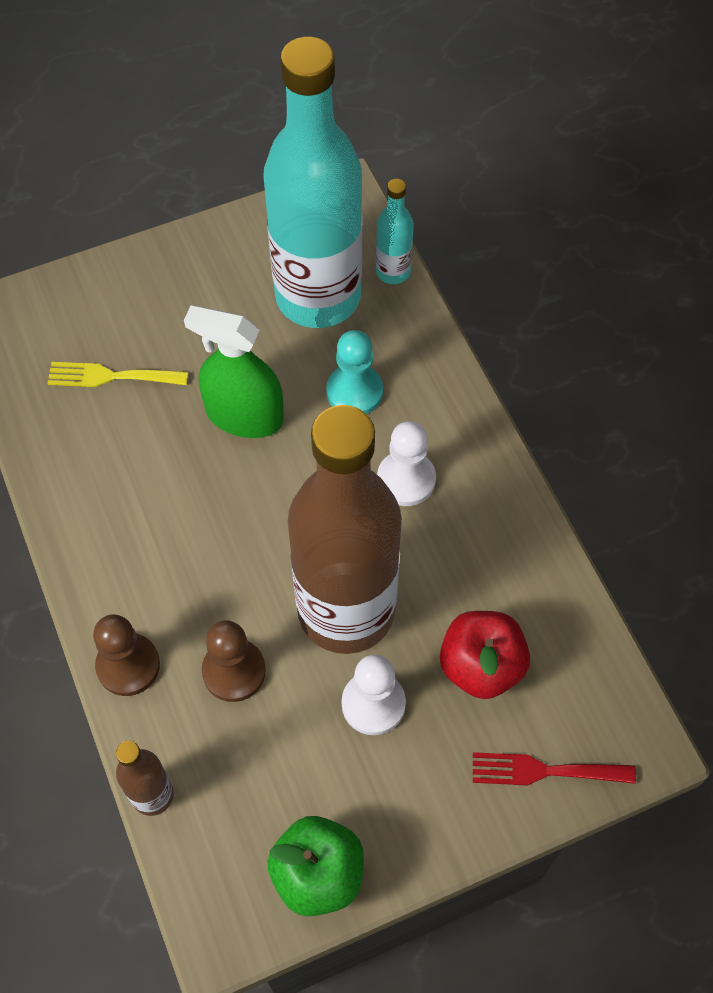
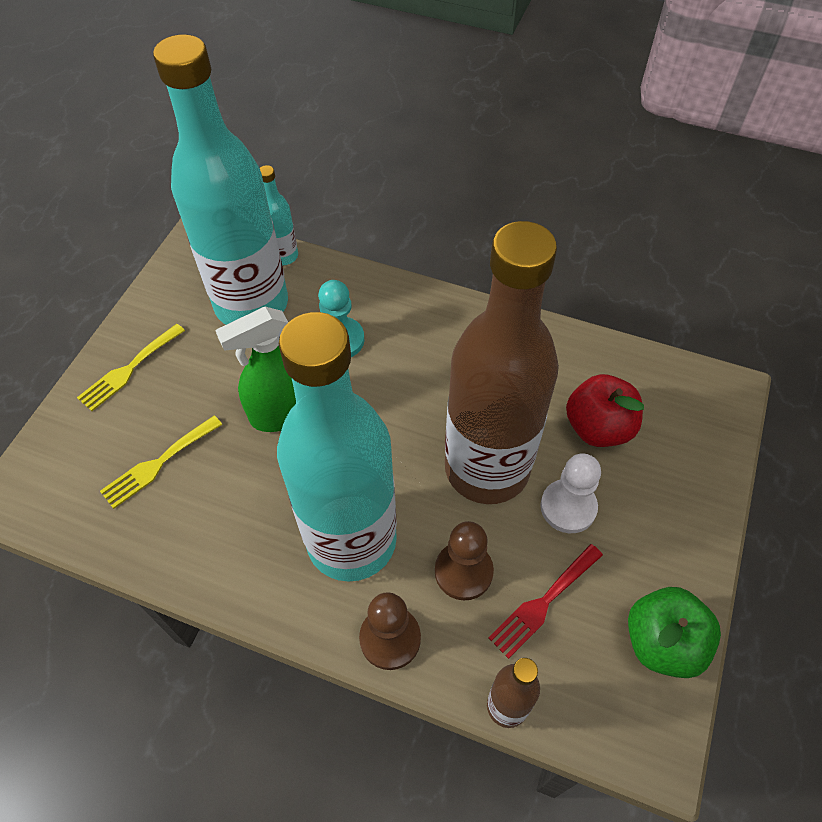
camera: 45 degrees left, 5 degrees down
(167, 276) = (129, 370): none -> yellow fork
(181, 567) = (351, 540): none -> turquoise bottle
(406, 480) = (431, 363): white pawn -> none
(544, 771) = (699, 452): red fork -> red fork (543, 603)

